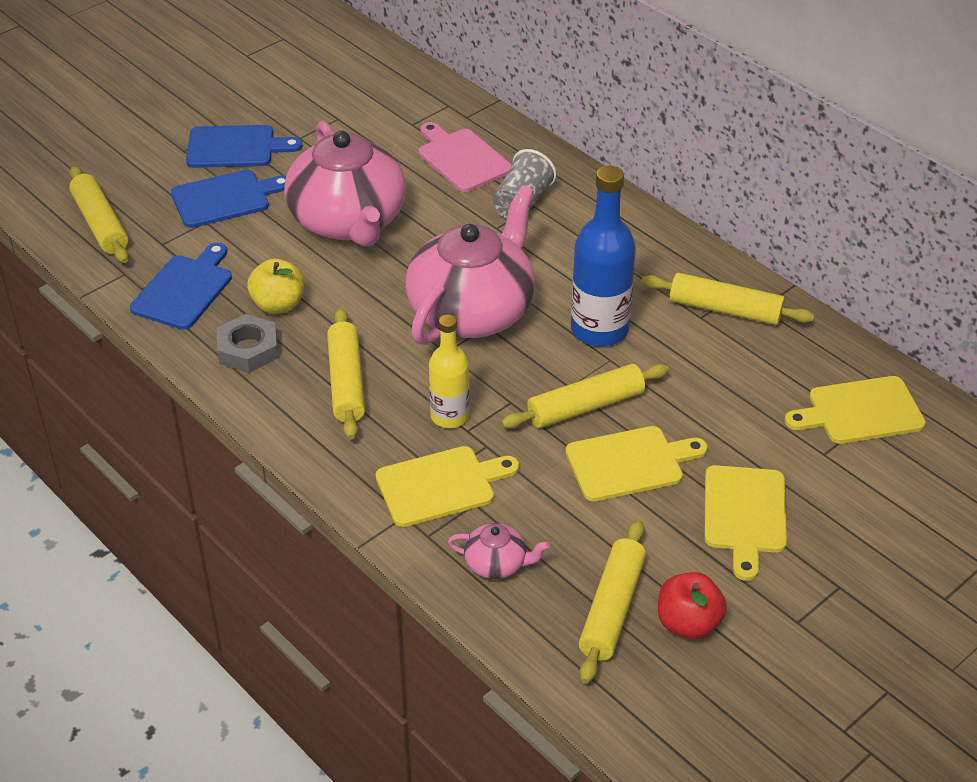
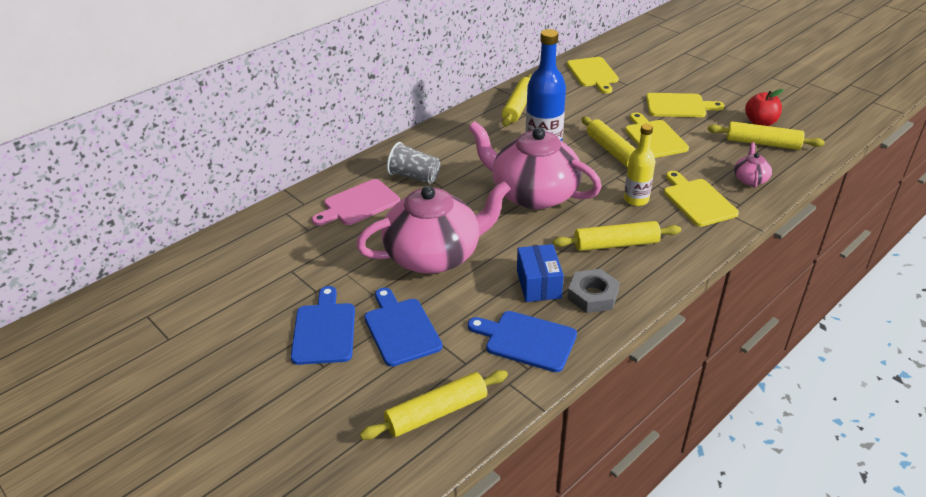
camera: 90 degrees left, 5 degrees down
(278, 305) = (538, 284): yellow apple -> blue box

